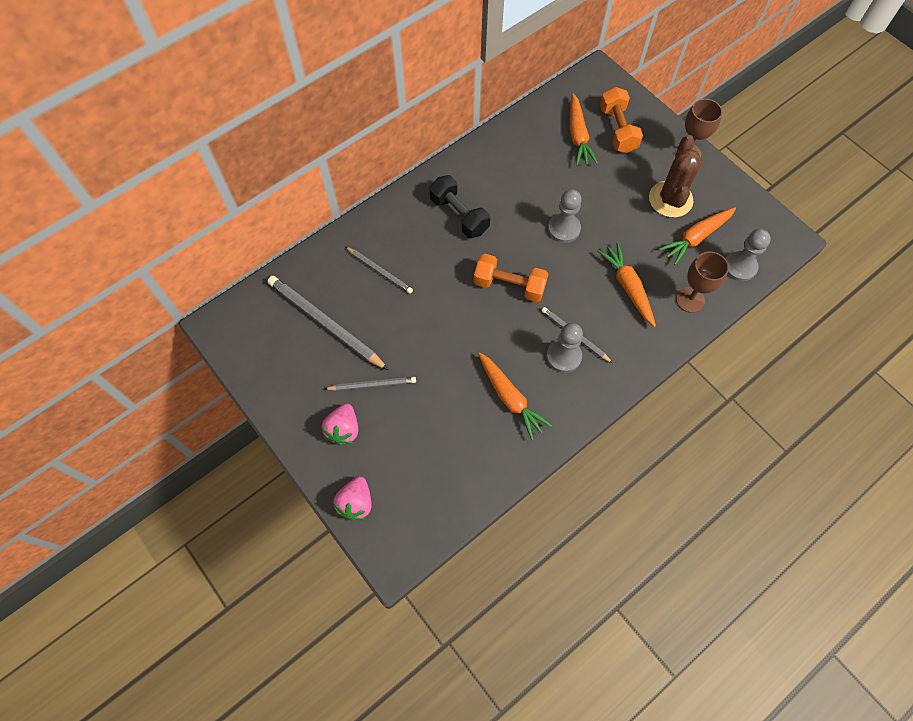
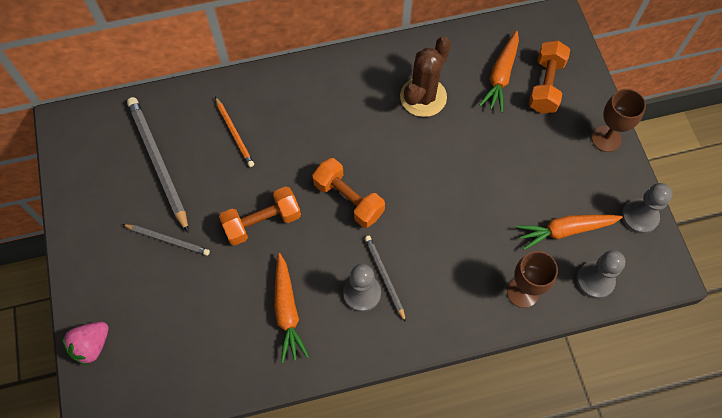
camera: 25 degrees right, 0 degrees up
(343, 429) = (119, 271): pink strawberry -> none
(380, 271) = (234, 133): grey pencil -> orange pencil
(447, 335) = (262, 222): none -> orange dumbbell
(459, 215) = (339, 109): black dumbbell -> none
(564, 229) = (433, 165): grey pawn -> grey pawn (639, 217)
(627, 287) = (465, 251): orange carrot -> none
(670, 199) = (560, 179): brown cactus -> brown cactus (423, 97)

